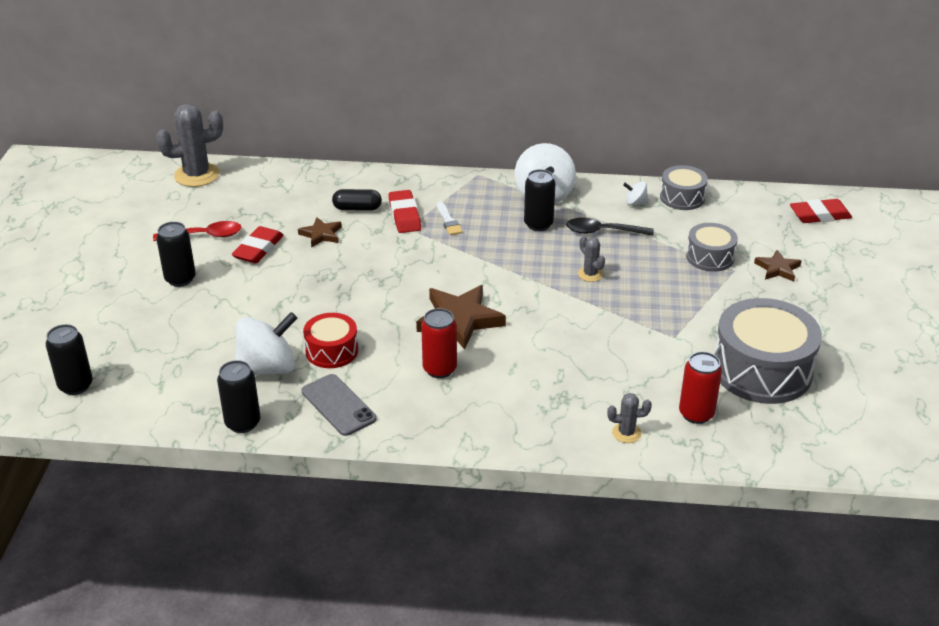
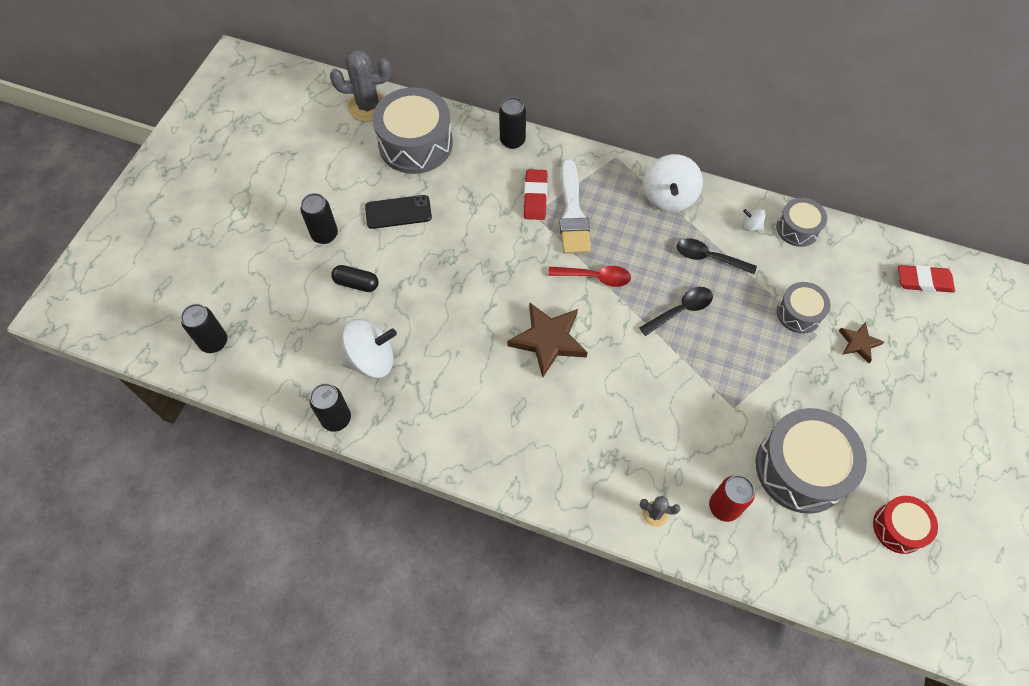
camera: 15 degrees right, 25 degrees up
(205, 236) = (357, 185): red spoon -> red spoon (595, 277)
(258, 249) = (398, 212): red eraser -> black phone
(259, 195) = (415, 144): none -> grey drum
(321, 234) = (456, 206): brown star -> none
(332, 351) = (429, 352): red drum -> red drum (899, 528)
(338, 405) = (419, 418): grey phone -> none
(357, 208) = (496, 179): black capsule -> black capsule (356, 283)
(439, 369) = (515, 396): red can -> none
(448, 221) = (572, 213): white brush -> white brush, size x2.12
(538, 224) = (652, 235): black can -> black can (512, 141)
(590, 274) = (681, 310): grey cactus -> black spoon

